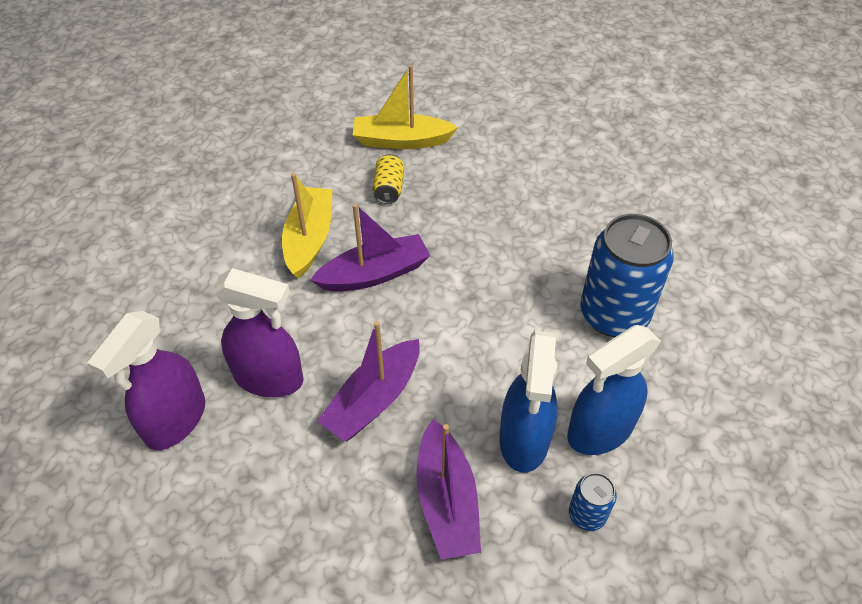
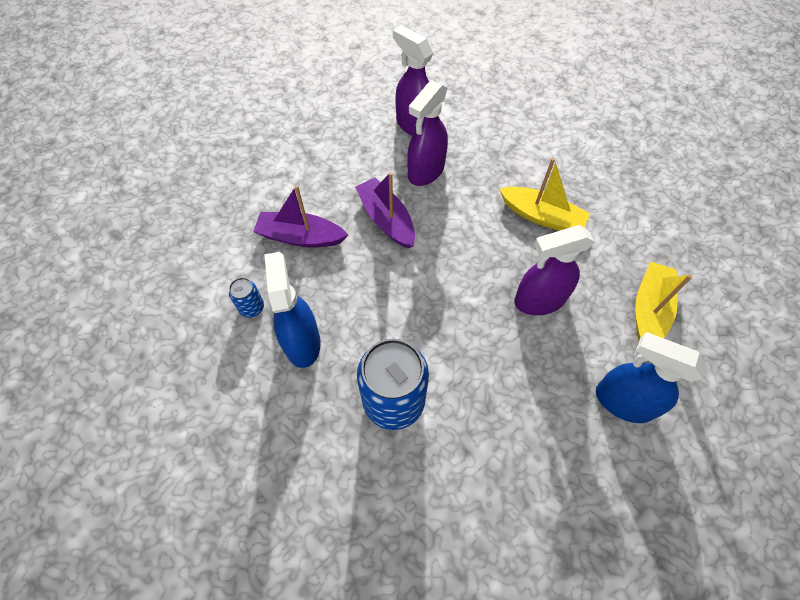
camera: 110 degrees right, 10 degrees up
(374, 274) = (494, 248): purple boat -> none
(389, 189) = (586, 282): yellow can -> none
(429, 221) = (539, 300): none -> purple spray bottle
(524, 440) = (318, 292): blue spray bottle -> blue spray bottle (623, 401)

